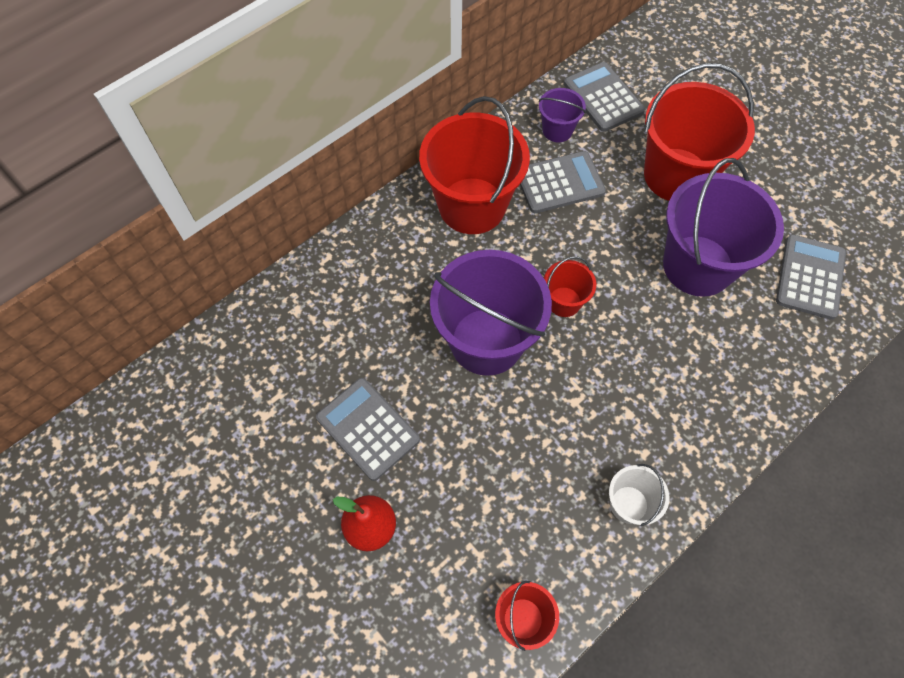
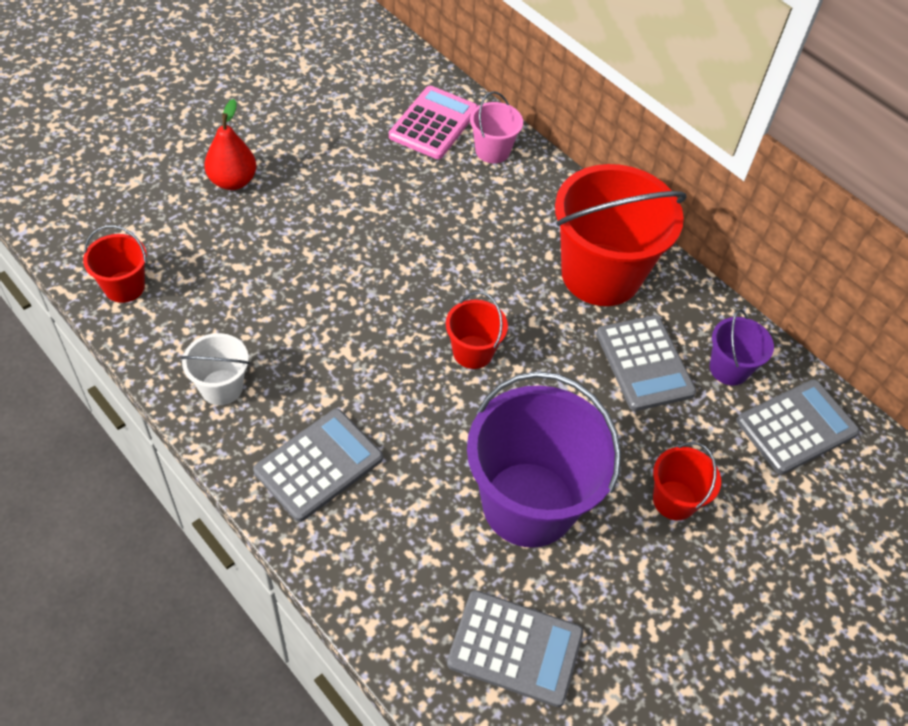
camera: 85 degrees right, 10 degrees down
(286, 335) = (433, 123): none -> pink calculator
(325, 284) = (492, 151): none -> pink bucket
(367, 428) = (330, 180): grey calculator -> grey calculator (318, 465)
(486, 341) = (422, 277): purple bucket -> none
(676, 175) = (674, 500): red bucket -> red bucket, size x0.47

